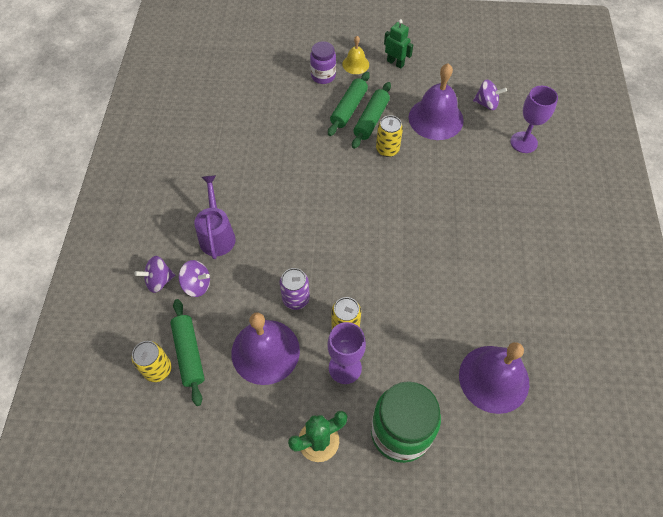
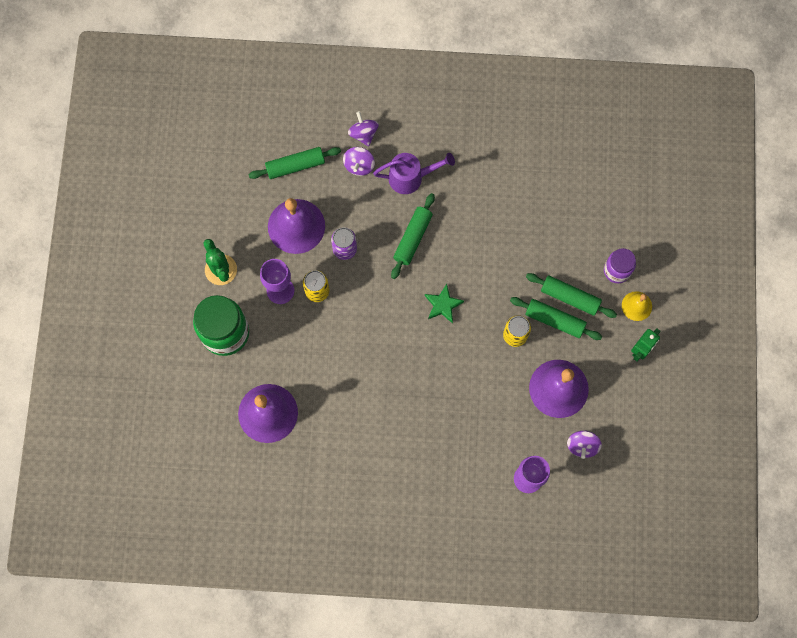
camera: 90 degrees right, 15 degrees up
(157, 369) = (282, 143): yellow can -> none
(285, 233) = (413, 238): none -> green rolling pin
(358, 207) = (443, 305): none -> green star

